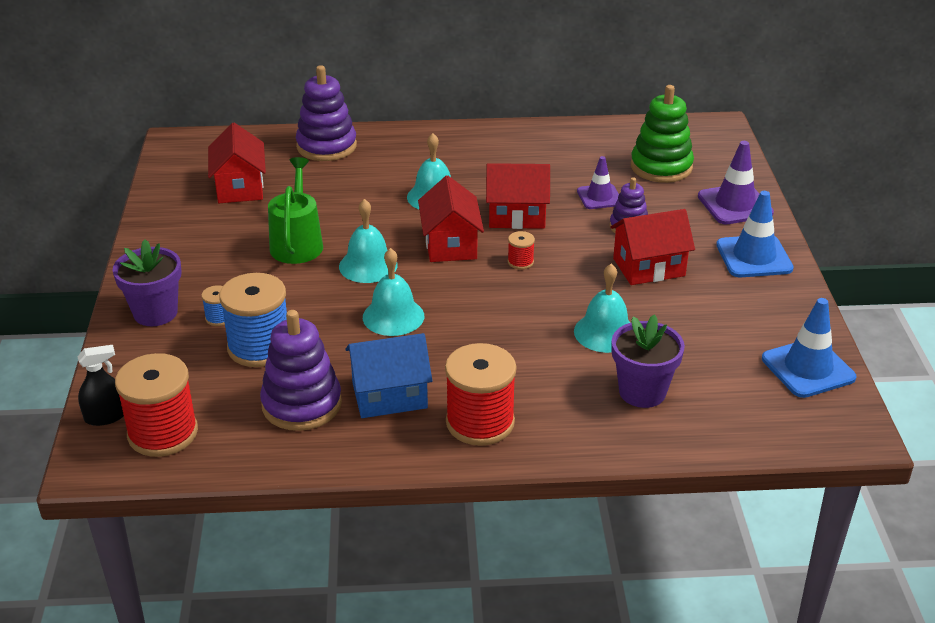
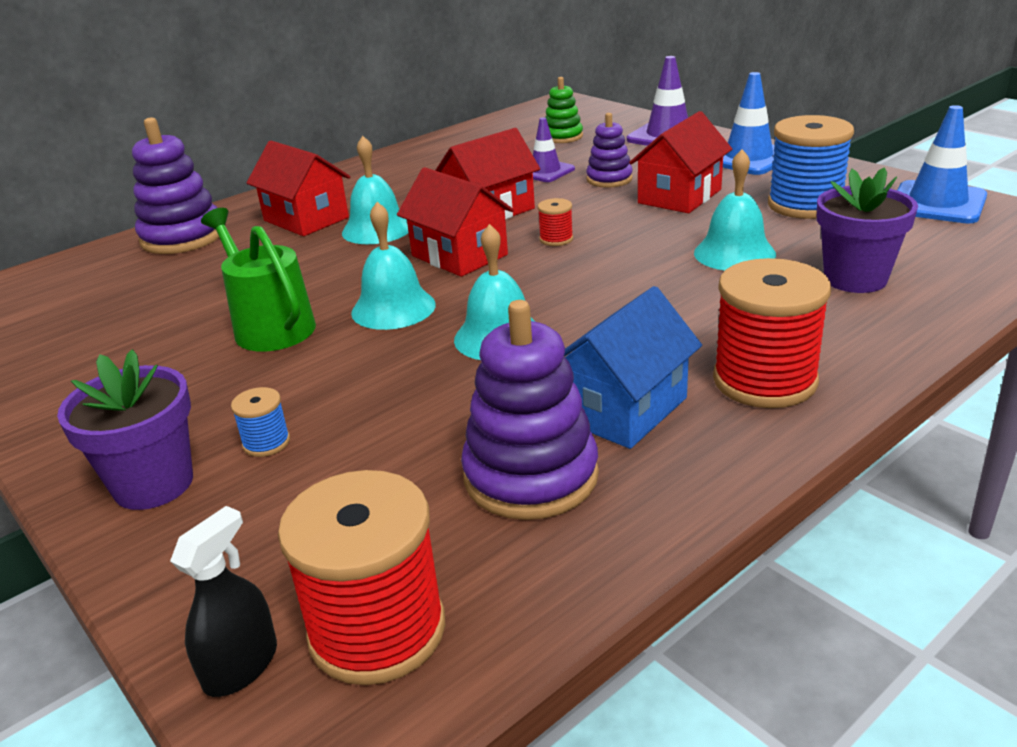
camera: 35 degrees left, 5 degrees down
(240, 187) = (112, 308): red house -> red house (306, 219)
(259, 347) = (374, 446): blue spool -> blue spool (805, 205)
(661, 167) = (562, 137): green stacking toy -> green stacking toy, size x0.59

